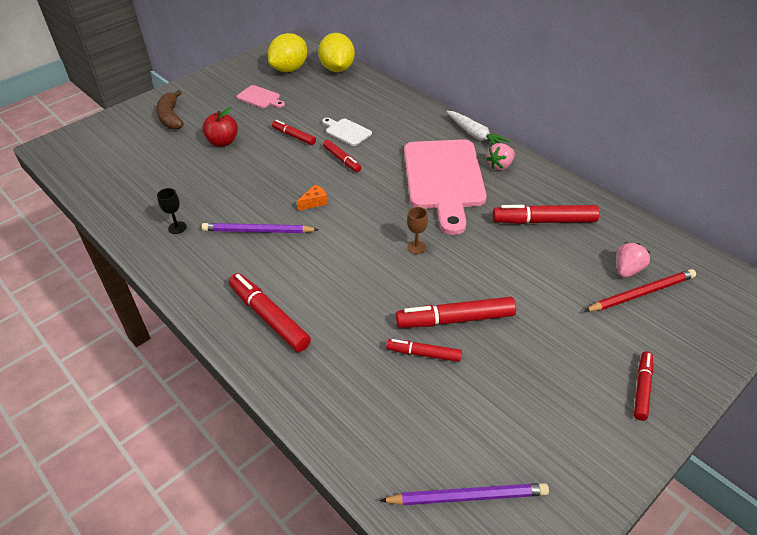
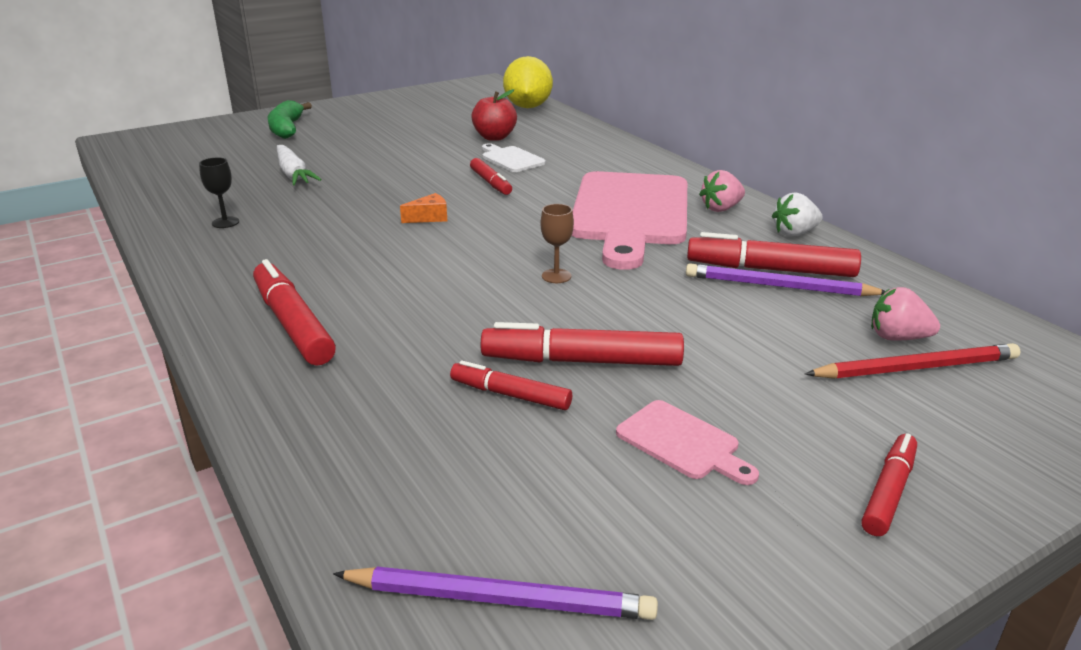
camera: 10 degrees right, 15 degrees down
(171, 117) = (287, 129): brown banana -> green banana
(223, 142) = (339, 154): red apple -> red apple (494, 137)
(258, 231) = (333, 237): purple pencil -> purple pencil (779, 286)
(260, 98) = (411, 122): pink cutting board -> pink cutting board (682, 442)
(289, 69) = (464, 102): yellow lemon -> none
(294, 136) = (436, 157): red marker -> none
(475, 134) = (694, 176): white carrot -> white carrot (293, 174)
(551, 184) = (794, 233): none -> white strawberry
(627, 270) = (897, 337): pink strawberry -> pink strawberry turned 120 degrees counterclockwise

